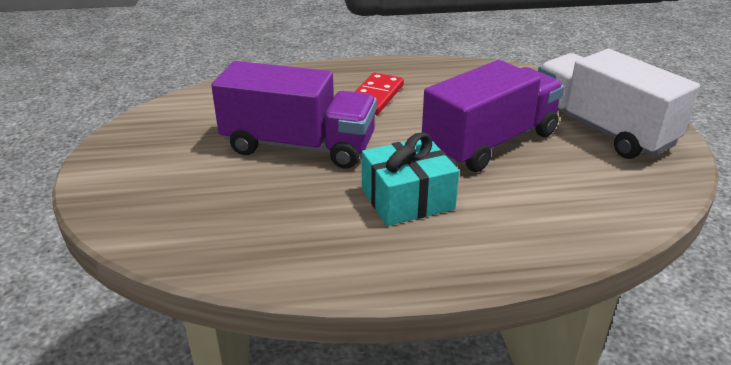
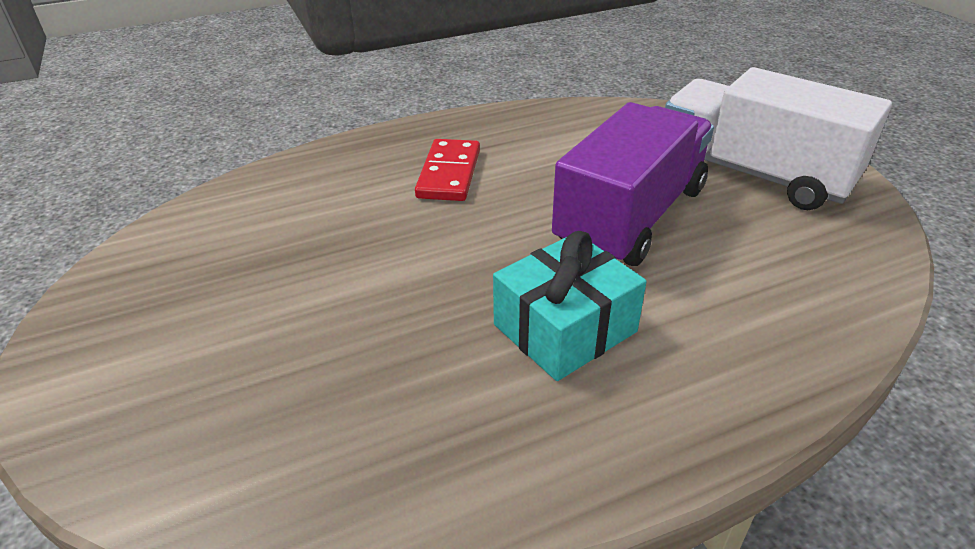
camera: 15 degrees left, 5 degrees up
(299, 146) = (373, 271): purple truck -> none

